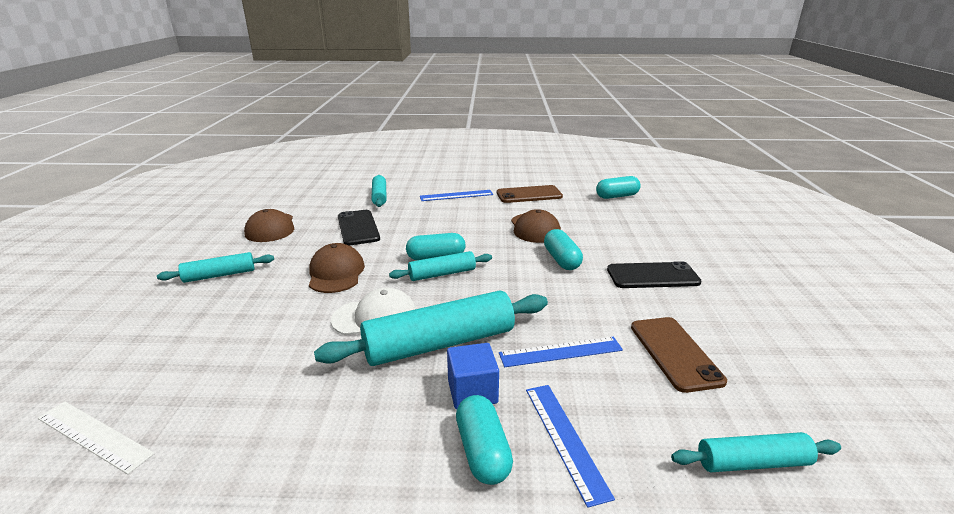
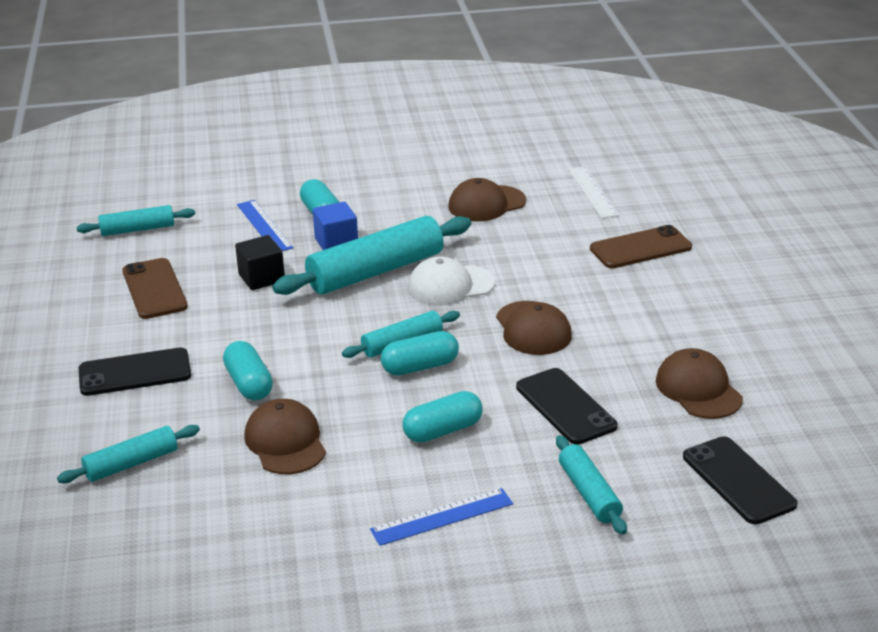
camera: 170 degrees right, 5 degrees up
(94, 435) = (593, 192): white ruler -> white ruler turned 60 degrees clockwise
(219, 275) = (669, 309): turquoise rolling pin -> turquoise rolling pin (131, 464)
(250, 435) = (486, 204): none -> brown cap
(303, 194) = (738, 480): none -> black phone
(529, 195) = (297, 540): brown phone -> brown phone (640, 248)
(561, 352) = (261, 278): blue ruler -> black cube
(617, 196) = (117, 559): turquoise capsule -> turquoise capsule (443, 430)

